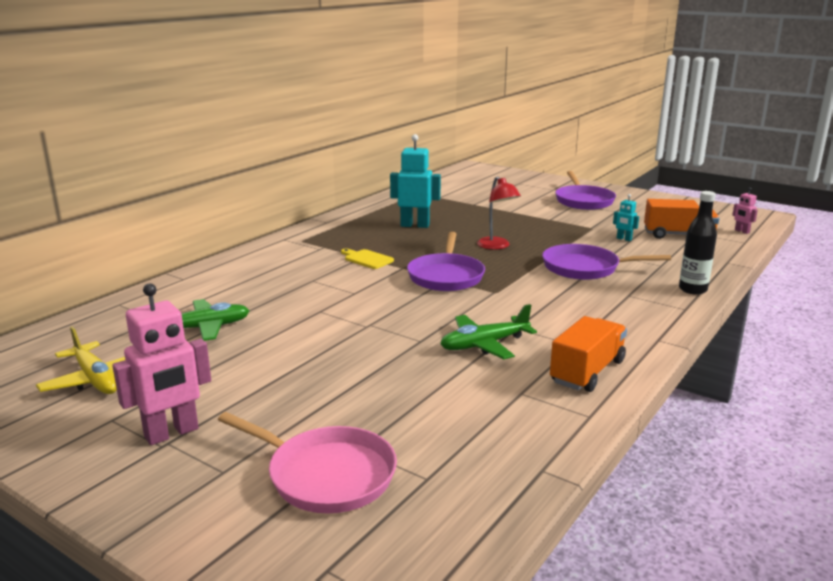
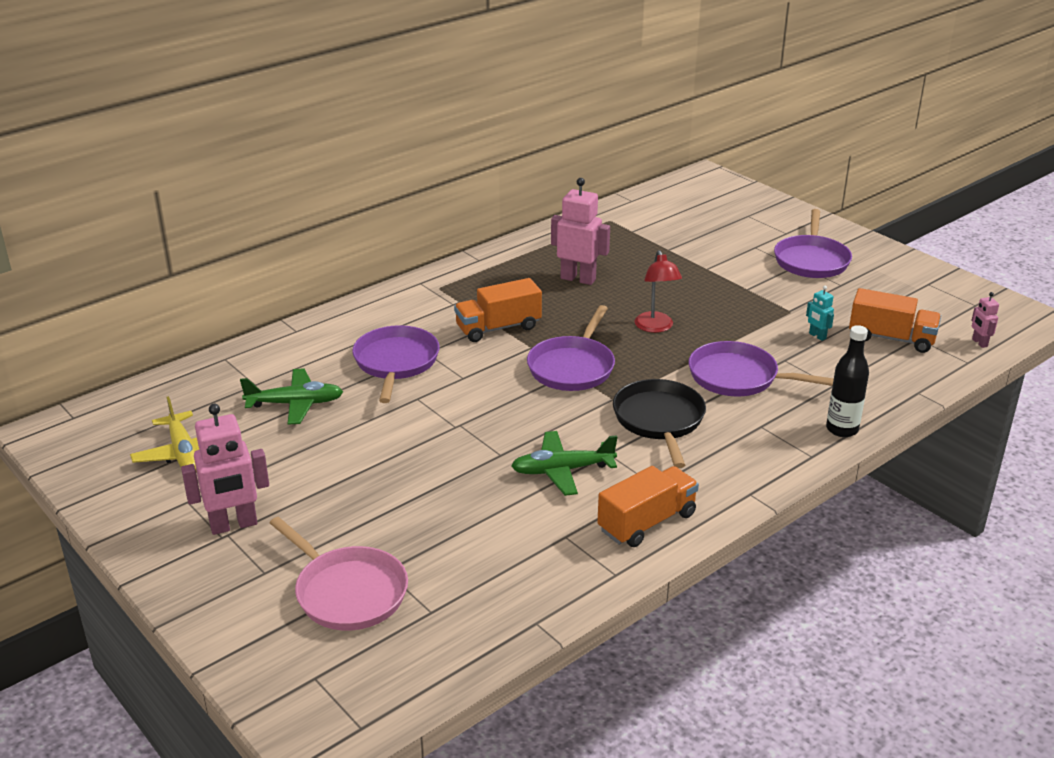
camera: 15 degrees right, 10 degrees up
(287, 290) = (396, 363): none -> purple pan
(367, 259) = (498, 328): yellow cutting board -> orange truck
(415, 225) = (578, 279): turquoise robot -> pink robot
(543, 301) = (659, 420): none -> black pan

